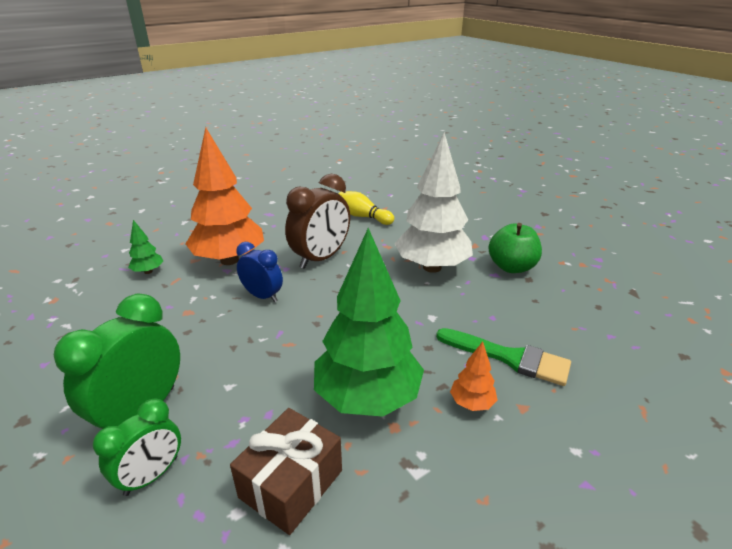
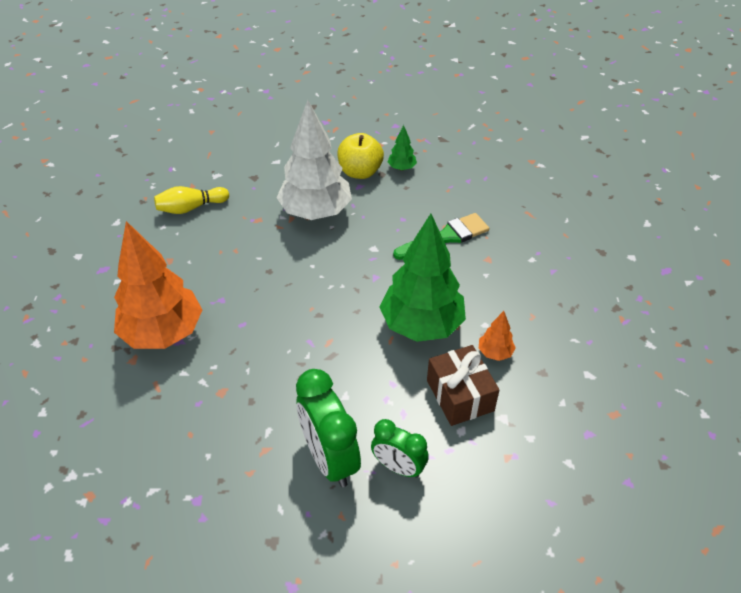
camera: 55 degrees left, 15 degrees up
(148, 271) = (116, 403): green tree -> green tree (401, 168)
(151, 475) = (398, 467): green clock -> green clock turned 135 degrees clockwise
(262, 296) = (249, 332): blue clock -> none
(320, 258) = (230, 270): brown clock -> none
(472, 403) = (467, 279): orange tree -> orange tree (495, 352)
(511, 267) = (360, 172): green apple -> yellow apple

